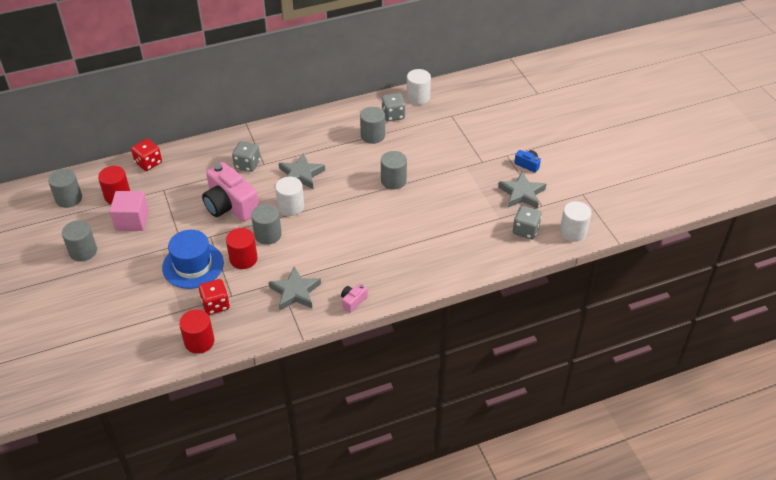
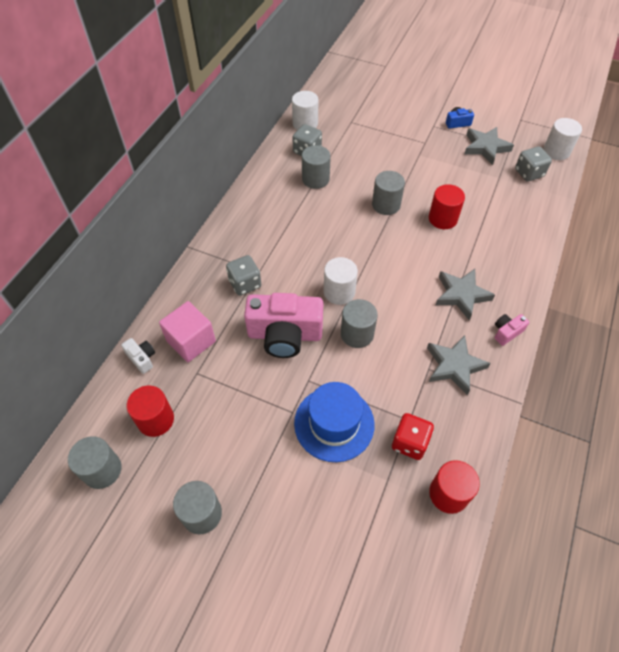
camera: 45 degrees left, 10 degrees up
(132, 221) = (209, 432): pink cube -> pink cube (191, 341)
(148, 163) = (142, 358): red dice -> white camera
(243, 259) = (369, 375): red cylinder -> red cylinder (442, 219)
(301, 175) = (306, 256): grey star -> grey star (461, 295)
(353, 301) = (506, 332): pink camera -> pink camera turned 60 degrees clockwise

